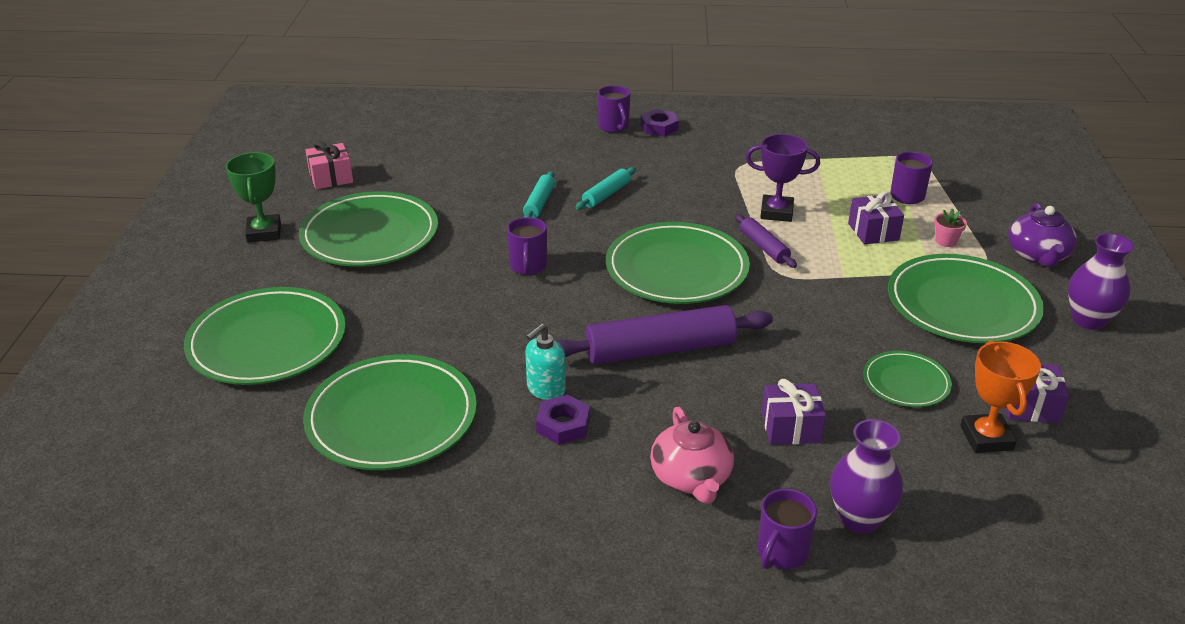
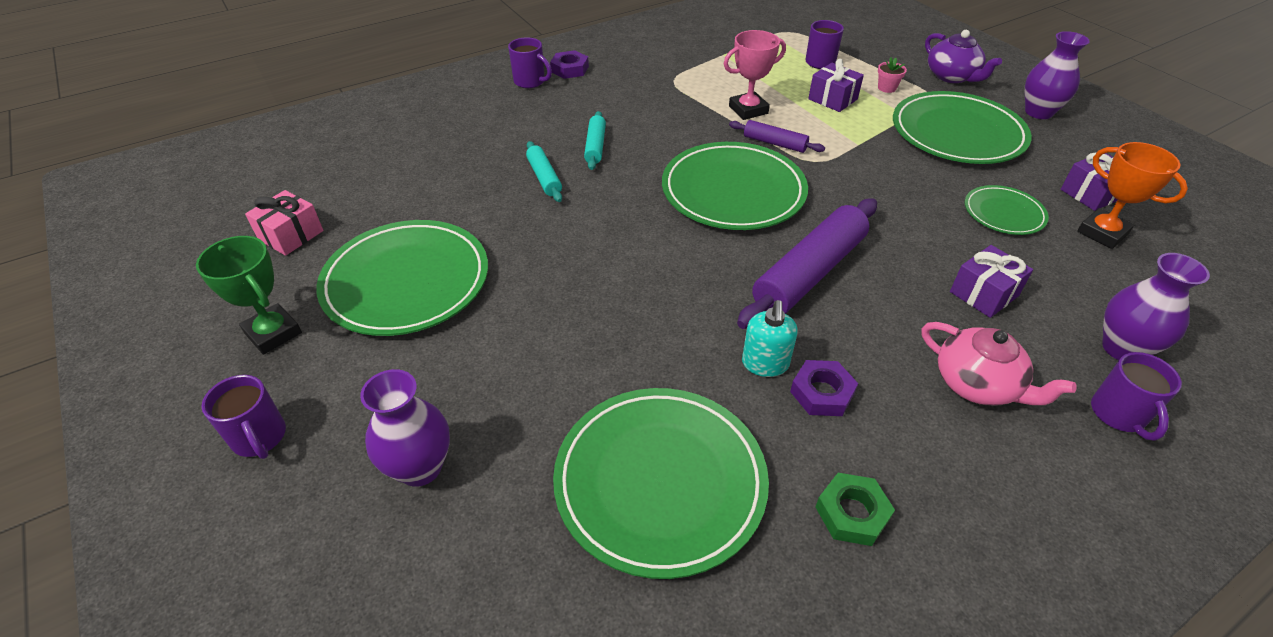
camera: 35 degrees left, 10 degrees up
(267, 342) = (420, 467): green plate -> purple vase
(489, 496) = (852, 513): none -> green nut
(528, 267) = (606, 245): purple mug -> purple mug (260, 438)
(776, 212) = (748, 110): purple trophy -> pink trophy

